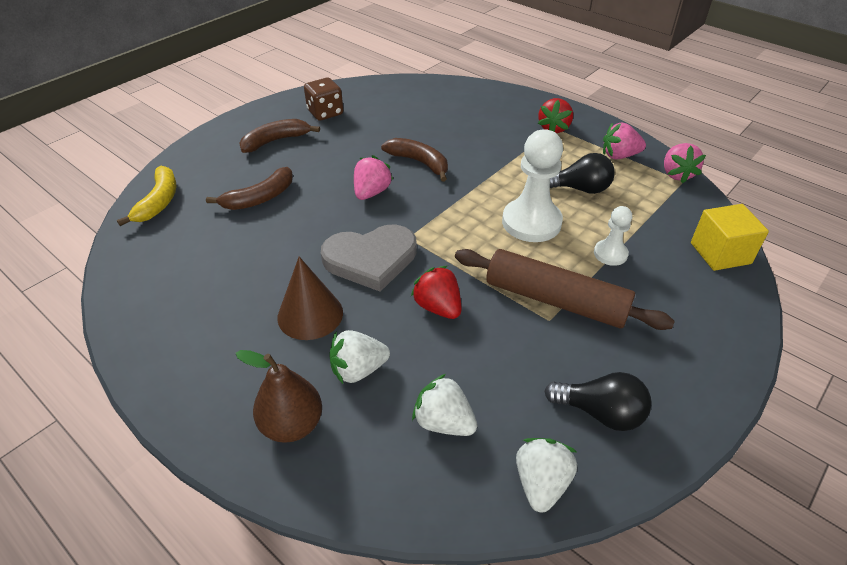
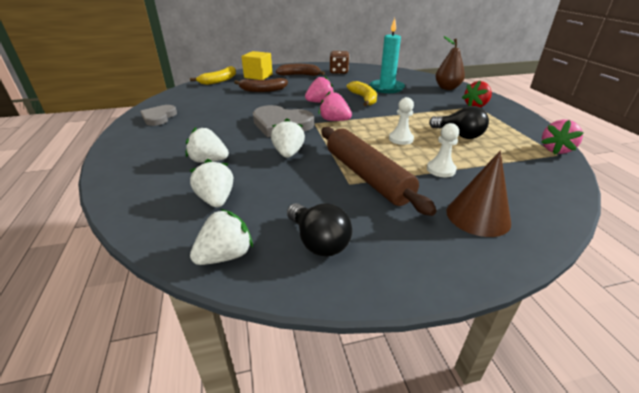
camera: 35 degrees right, 10 degrees down
(170, 327) = (159, 117): none -> grey heart
(292, 425) = (147, 167): brown pear -> brown pear (447, 88)
(310, 314) = (220, 133): brown cone -> brown cone (478, 216)
(419, 162) = (364, 99): brown banana -> yellow banana
(425, 128) = (386, 88): none -> turquoise candle
(438, 307) = (288, 153): red strawberry -> white strawberry
(531, 222) = (401, 139): white pawn -> white pawn, size x0.53
(619, 156) = (513, 129): pink strawberry -> pink strawberry (334, 120)
(720, 253) = (545, 201): yellow cube -> yellow cube (258, 76)

